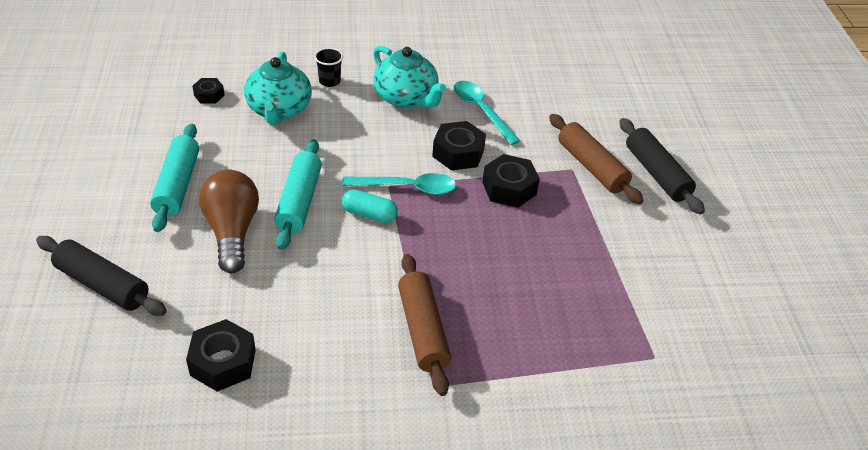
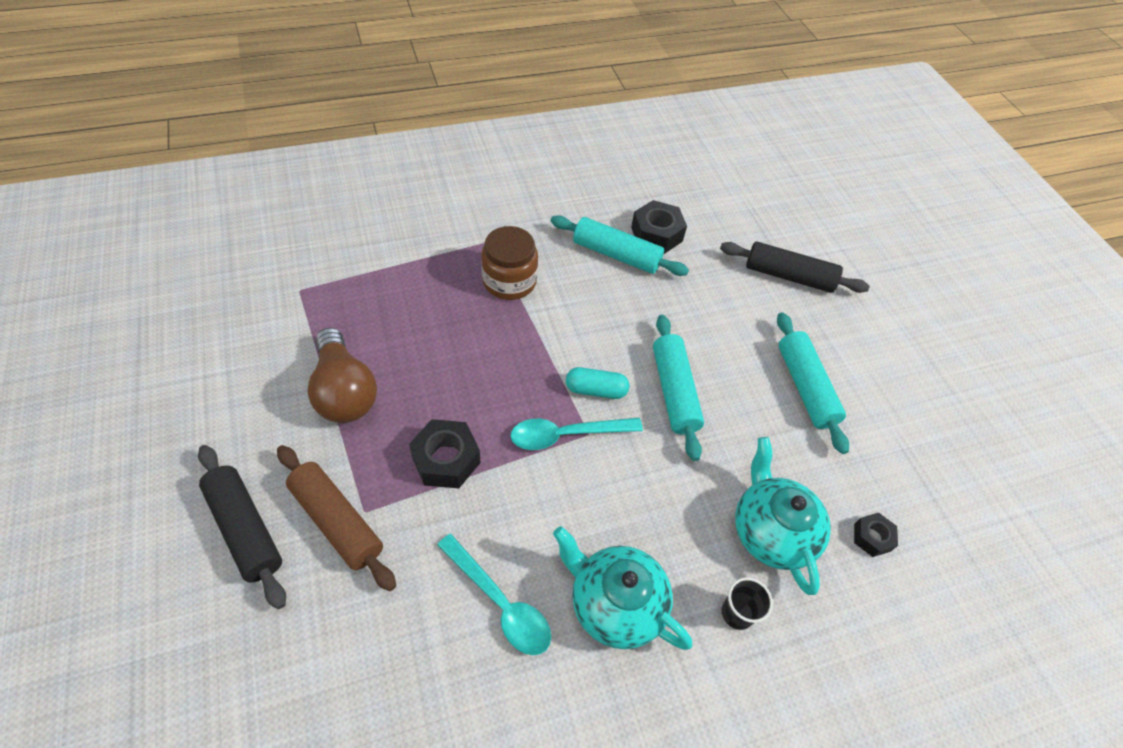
camera: 165 degrees right, 10 degrees up
(232, 232) = (718, 344): brown light bulb -> brown light bulb (344, 391)
(287, 343) = (616, 254): none -> turquoise rolling pin
(423, 330) = (509, 281): brown rolling pin -> brown jar
(458, 153) = (518, 505): black nut -> none

